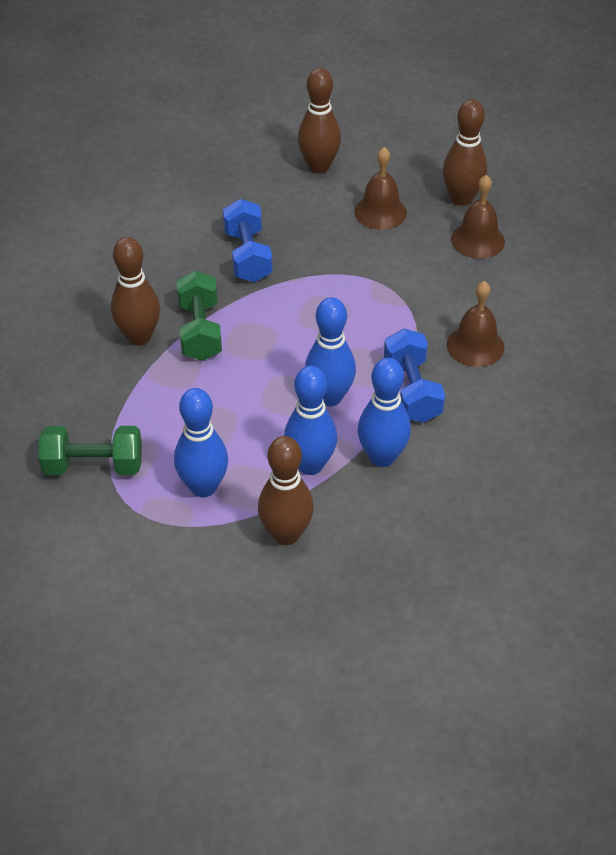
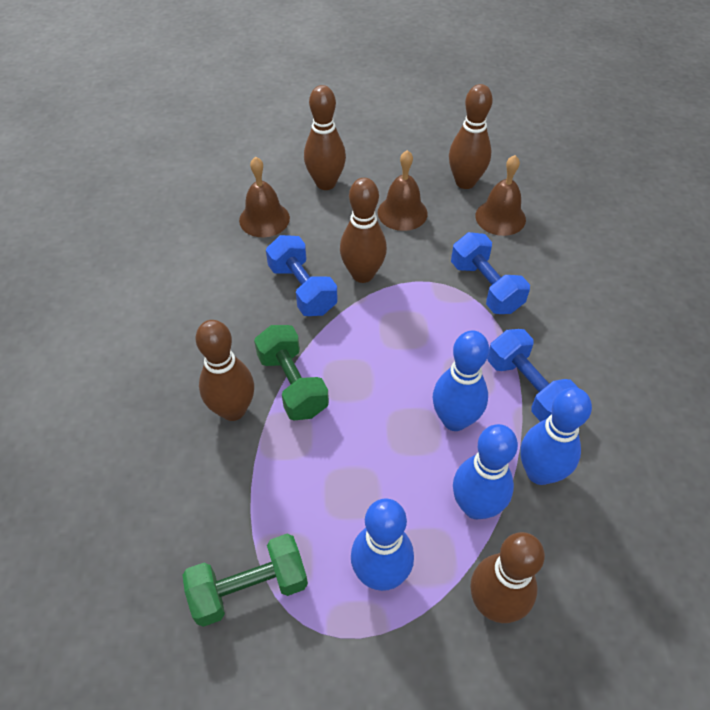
camera: 20 degrees left, 5 degrees up
(311, 257) = (362, 274): none -> brown bowling pin
(424, 298) = (485, 287): none -> blue dumbbell
(475, 346) = (557, 322): brown bell -> brown bell (264, 219)

